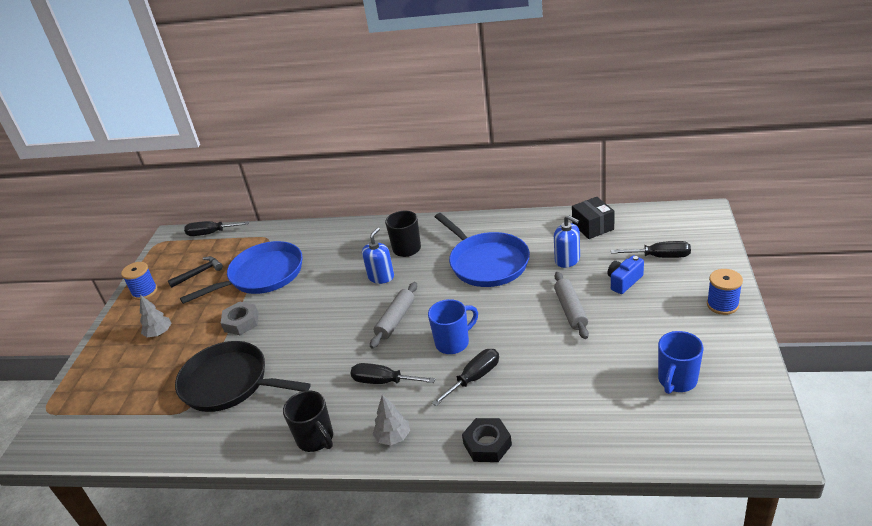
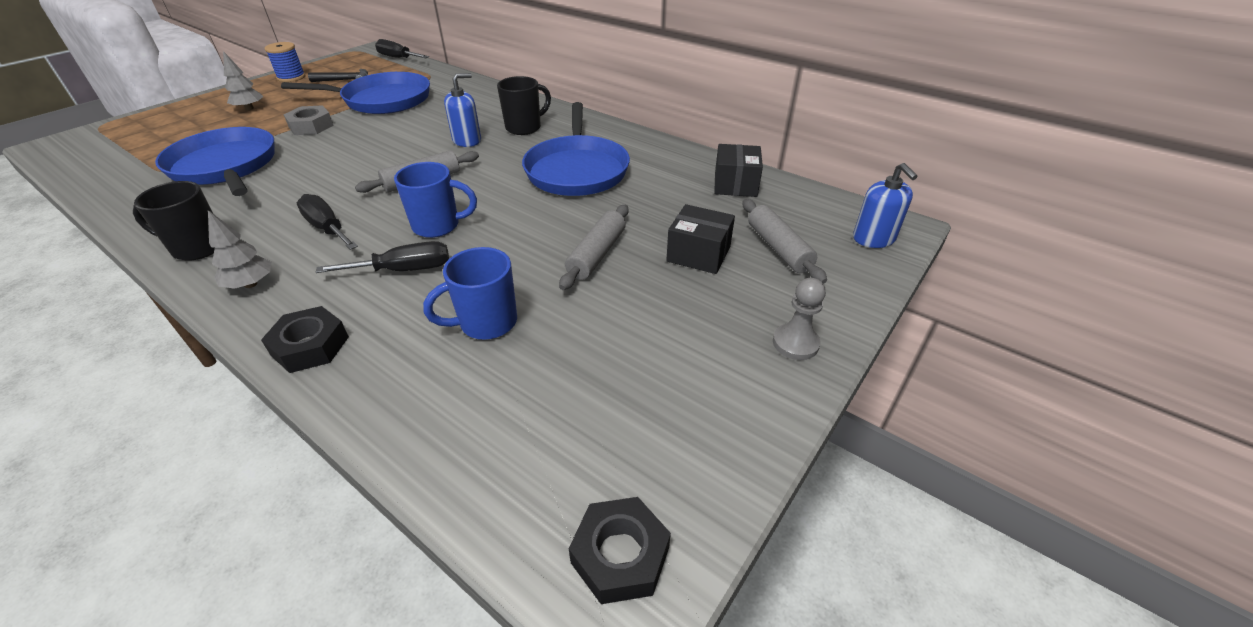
camera: 25 degrees right, 5 degrees up
(229, 383) = (225, 166): black pan -> blue pan
(316, 439) = (197, 247): black mug -> black mug turned 105 degrees clockwise
(567, 260) = (663, 203): blue soap dispenser -> blue soap dispenser (873, 238)
(624, 281) = (698, 254): blue camera -> black box
(660, 256) = (778, 248): black screwdriver -> grey rolling pin
(677, 381) = (611, 406): blue mug -> blue mug (486, 323)
(722, 304) = (795, 343): blue spool -> grey pawn
(752, 434) = (620, 555): none -> black nut

